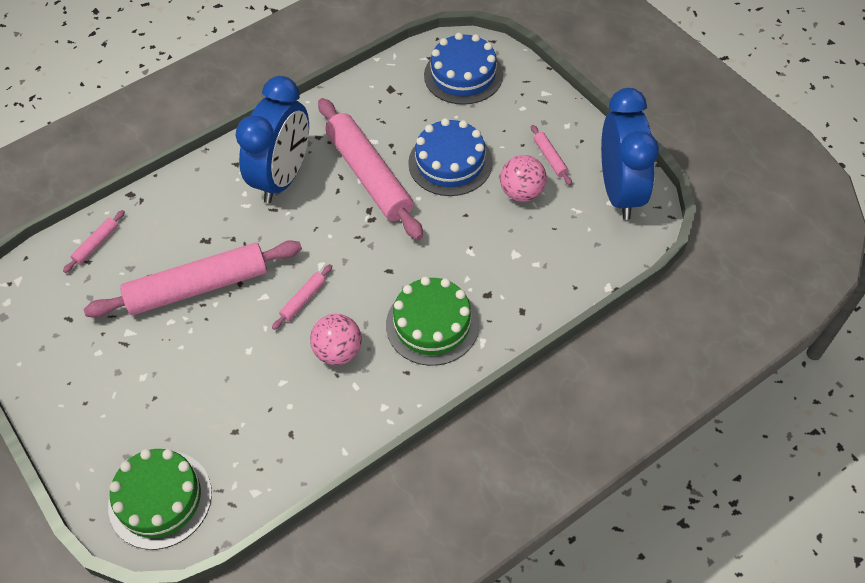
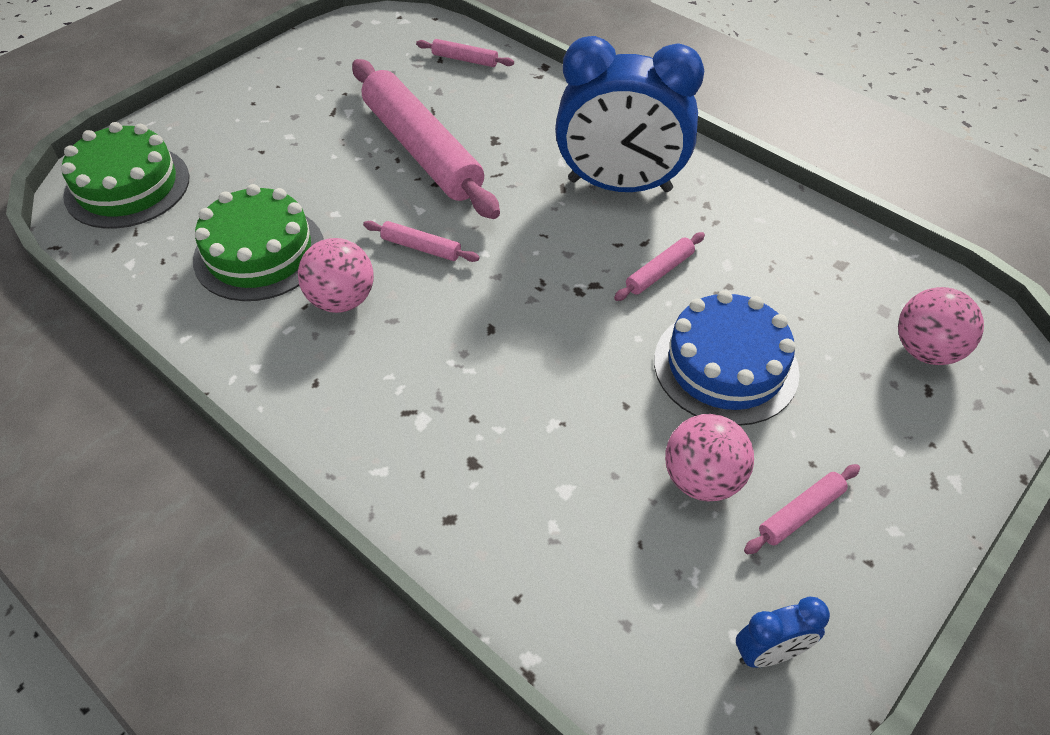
camera: 75 degrees right, 5 degrees down
(369, 175) = (659, 272): pink rolling pin -> pink rolling pin, size x0.41
(432, 324) = (403, 398): green cake -> green cake (259, 253)
(463, 75) = (926, 350): blue cake -> pink ball
(620, 192) = (769, 653): blue clock -> blue clock, size x0.42

